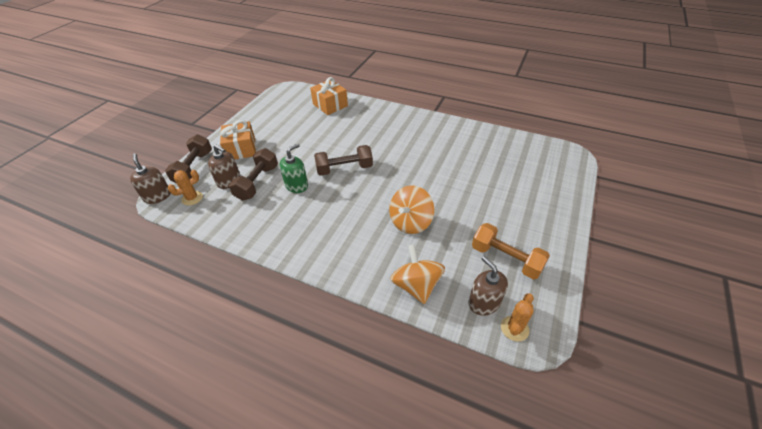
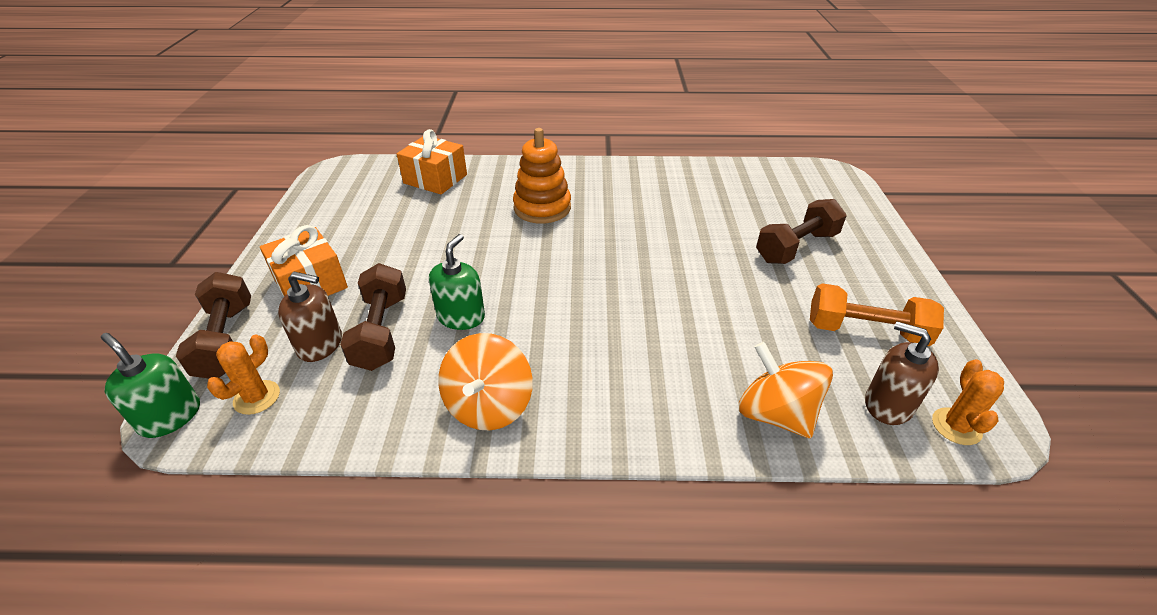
camera: 25 degrees left, 5 degrees down
(157, 196) = (170, 416): brown soap dispenser -> green soap dispenser
(344, 169) = (528, 269): brown dumbbell -> brown dumbbell (796, 247)
(374, 135) = (542, 208): none -> orange stacking toy
(410, 222) = (693, 320): orange spinning top -> orange spinning top (489, 405)

